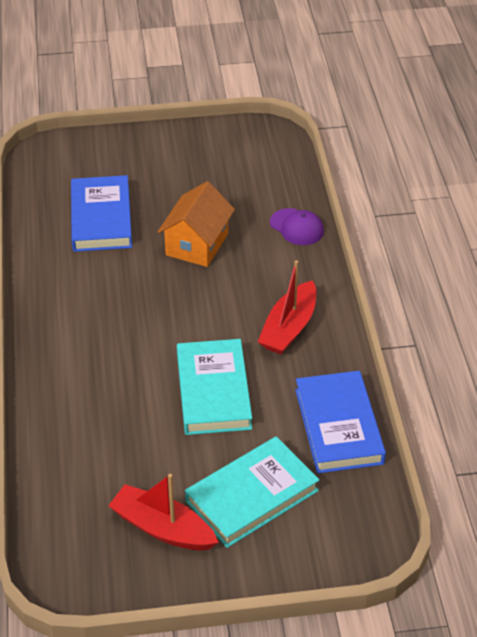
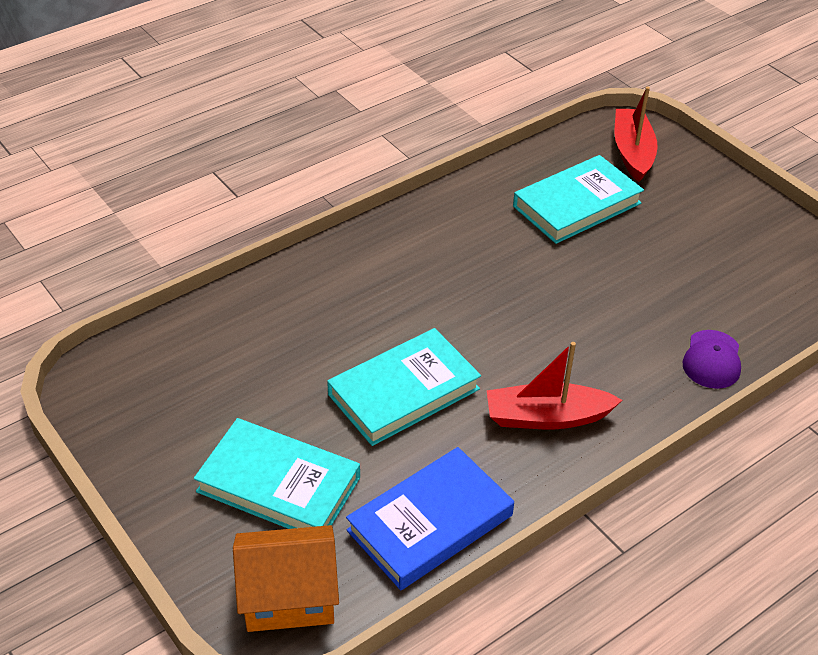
camera: 60 degrees right, 0 degrees up
(101, 218) = (577, 205): blue book -> turquoise book
(162, 528) = (193, 429): red boat -> red boat (632, 152)
(197, 244) = (606, 289): orange house -> orange house (289, 596)

